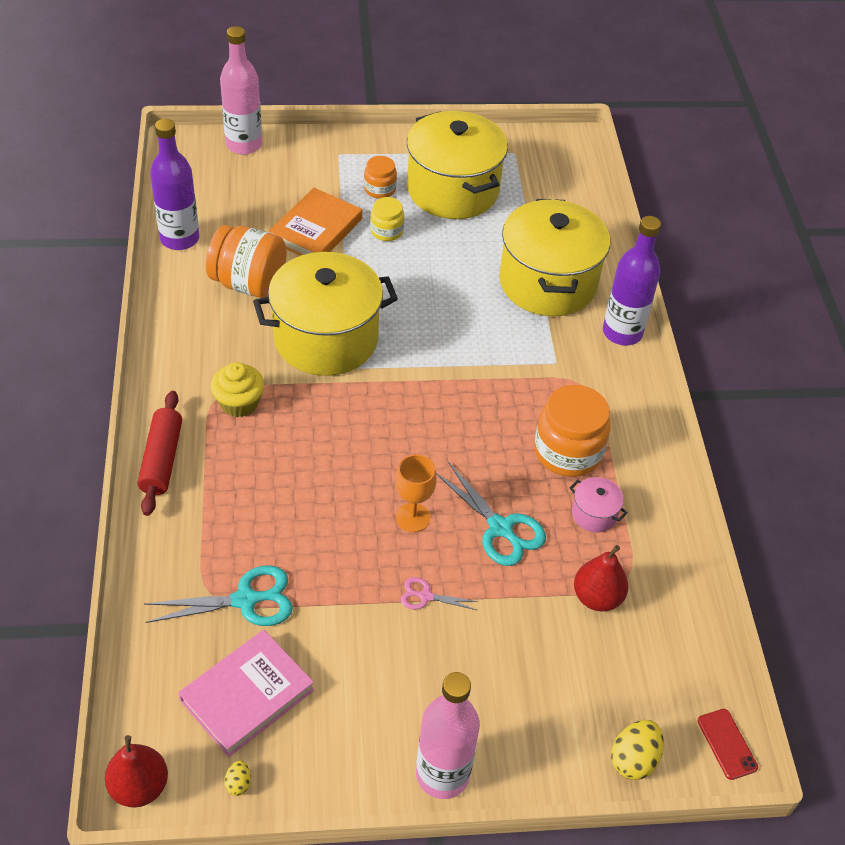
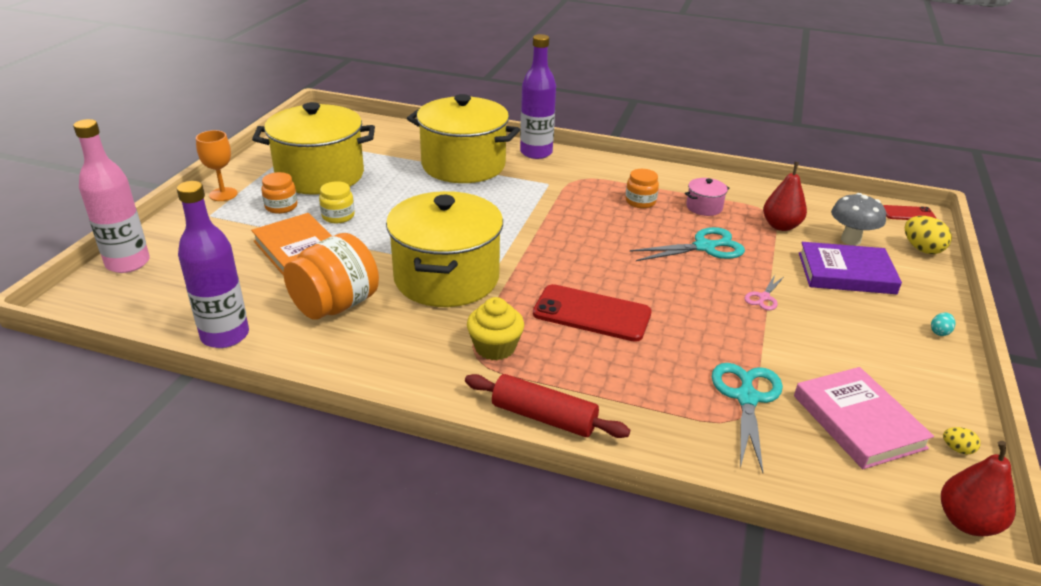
camera: 65 degrees left, 15 degrees down
(323, 458) = (592, 313): none -> red phone
(412, 517) = (679, 283): orange goblet -> orange goblet (223, 194)
(442, 774) = (939, 332): pink bottle -> turquoise egg
(522, 674) = (846, 273): none -> purple book
(568, 452) = (640, 202): orange jar -> orange jar, size x0.55
(607, 676) = (850, 240): none -> grey mushroom

